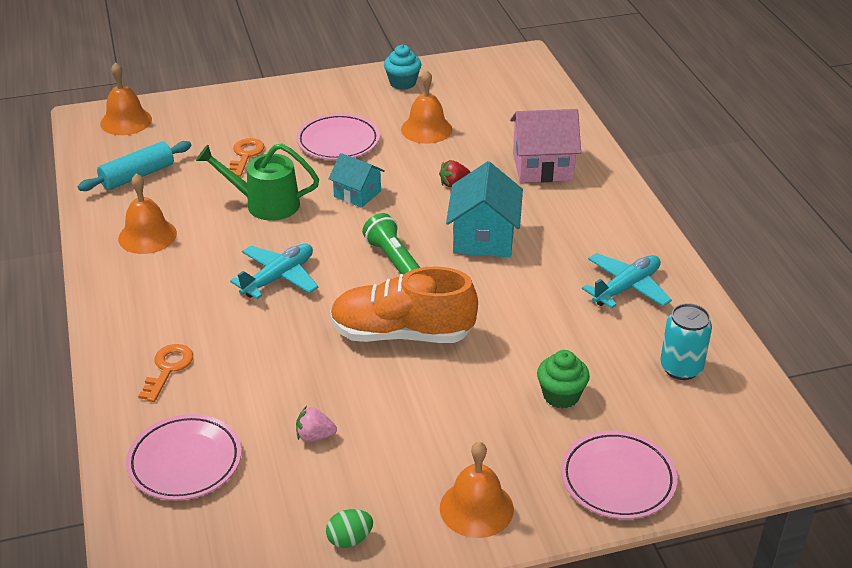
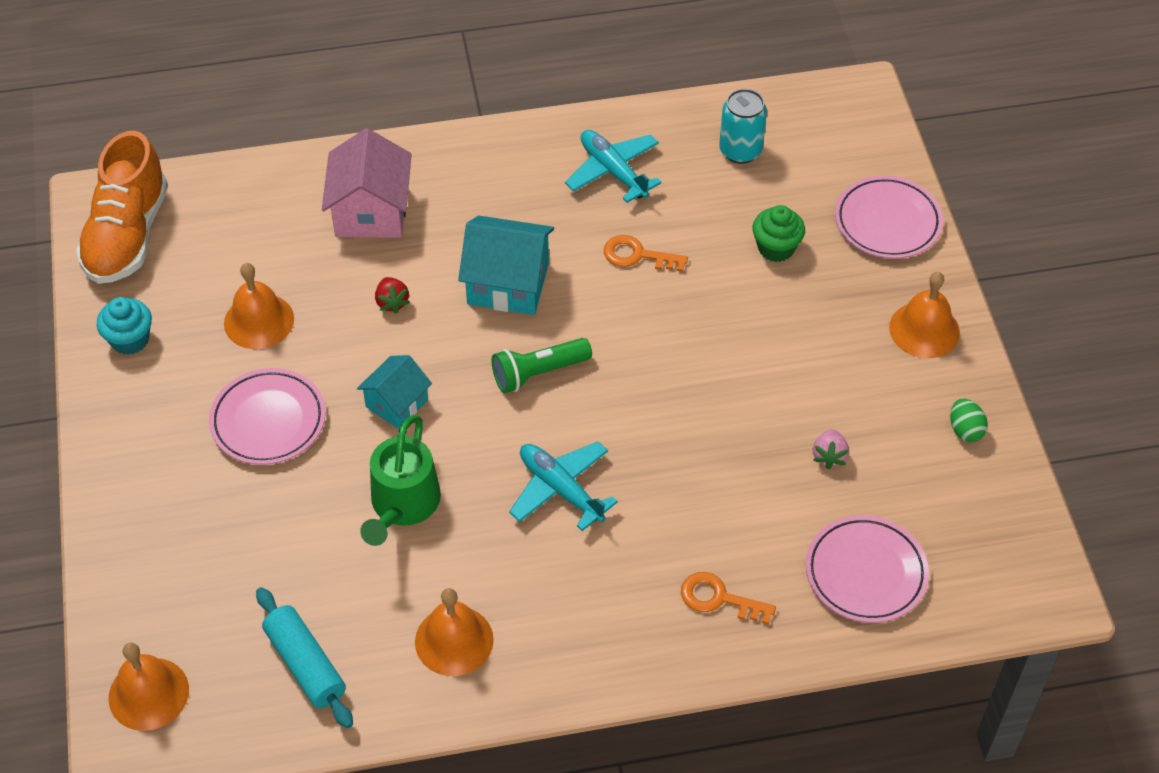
camera: 85 degrees left, 15 degrees up
(245, 155) = (279, 530): orange key -> orange key (637, 255)
(402, 334) = (673, 372): orange shoe -> orange shoe (127, 235)

